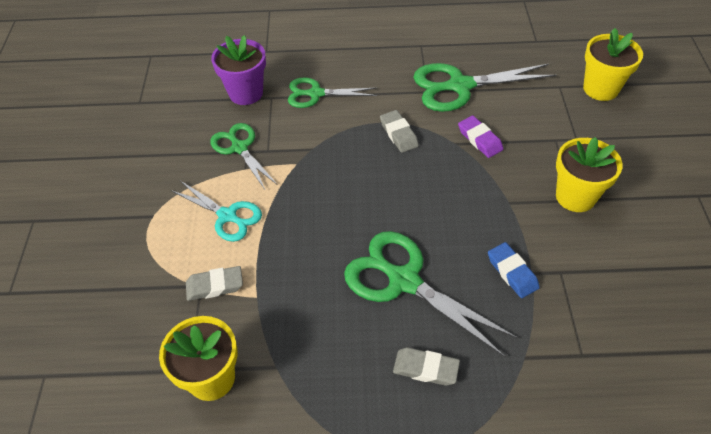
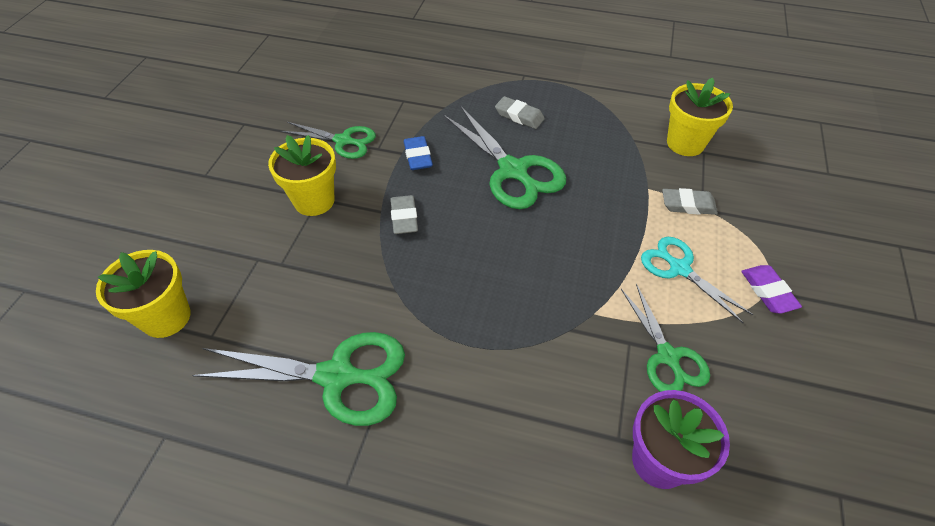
camera: 165 degrees left, 0 degrees up
(316, 94) = (549, 425): green scissors -> green scissors (343, 141)
(398, 134) = (456, 321): grey eraser -> grey eraser (404, 218)
(480, 139) = (364, 287): purple eraser -> purple eraser (768, 291)

